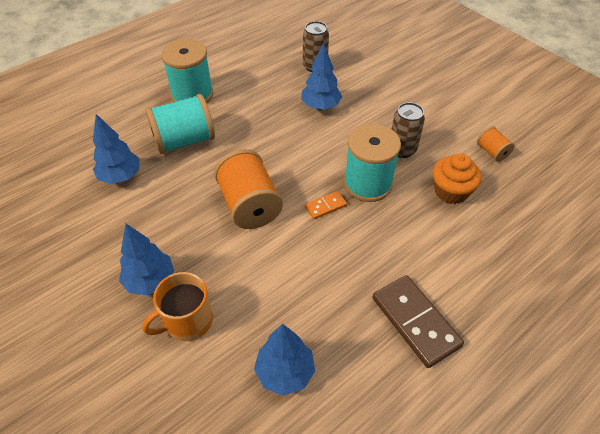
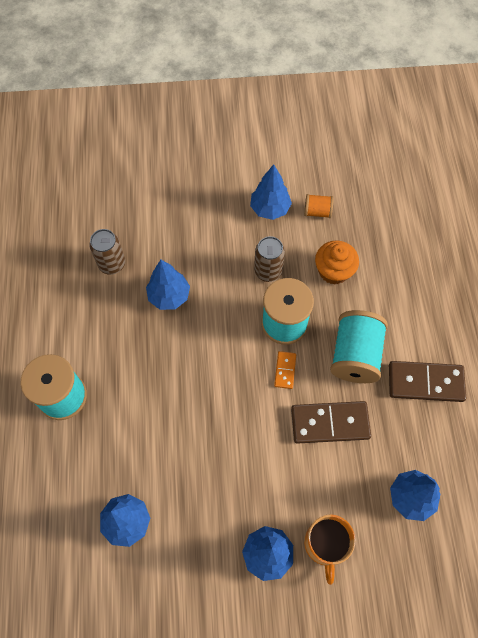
camera: 55 degrees left, 15 degrees up
(184, 141) = (122, 439): turquoise spool -> turquoise spool (355, 355)
(250, 205) = (242, 428): orange spool -> none
(305, 264) = (330, 423): none -> brown domino
(458, 122) = (270, 209): none -> blue tree

